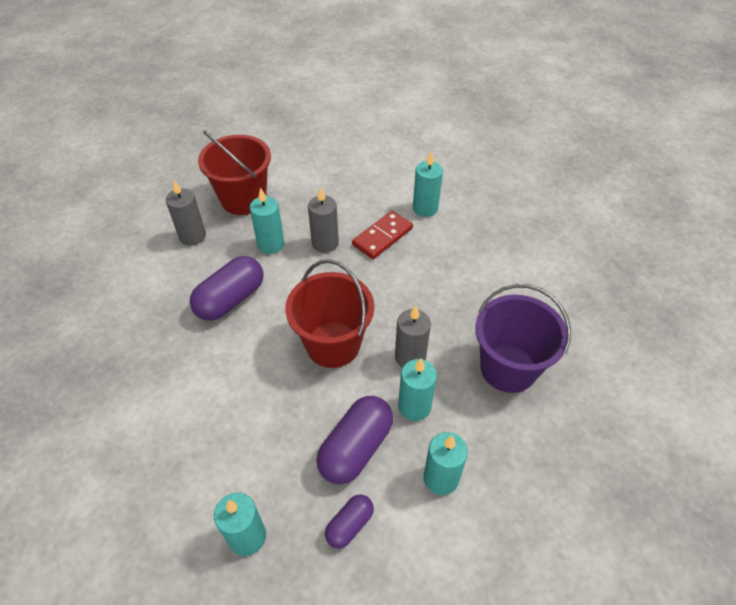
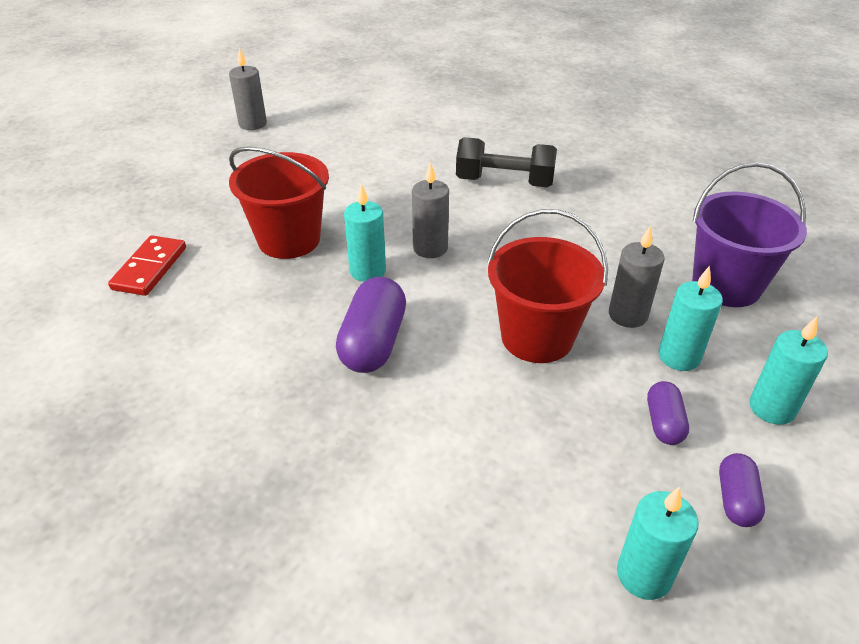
camera: 30 degrees left, 10 degrees down
(192, 236) = (259, 298): grey candle -> grey candle (253, 124)
(356, 448) = (664, 423): purple capsule -> purple capsule, size x0.56
(382, 236) = (486, 221): red domino -> red domino (149, 268)
(425, 208) = (504, 182): turquoise candle -> black dumbbell

